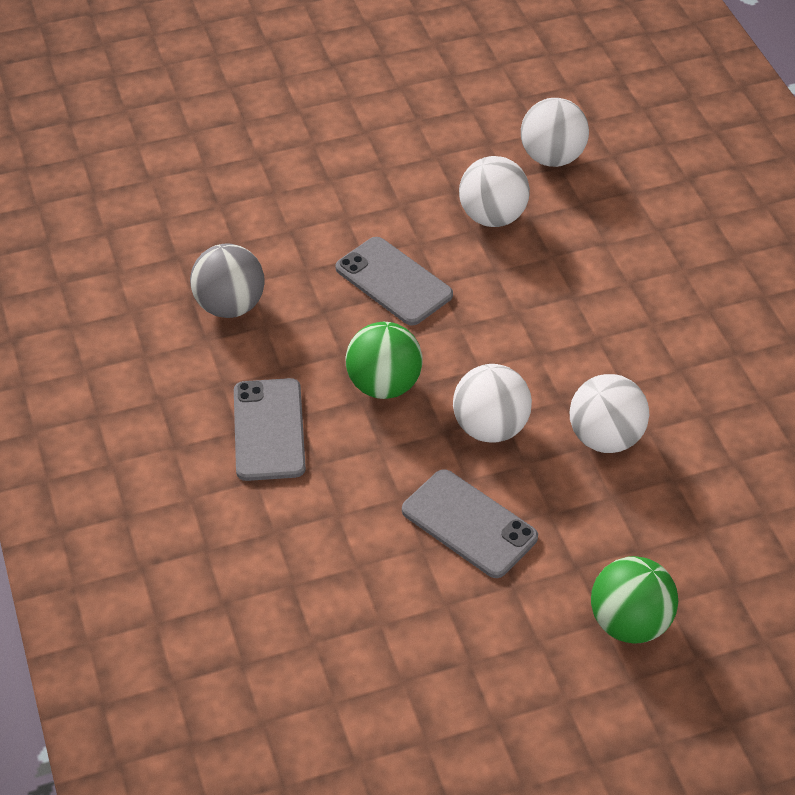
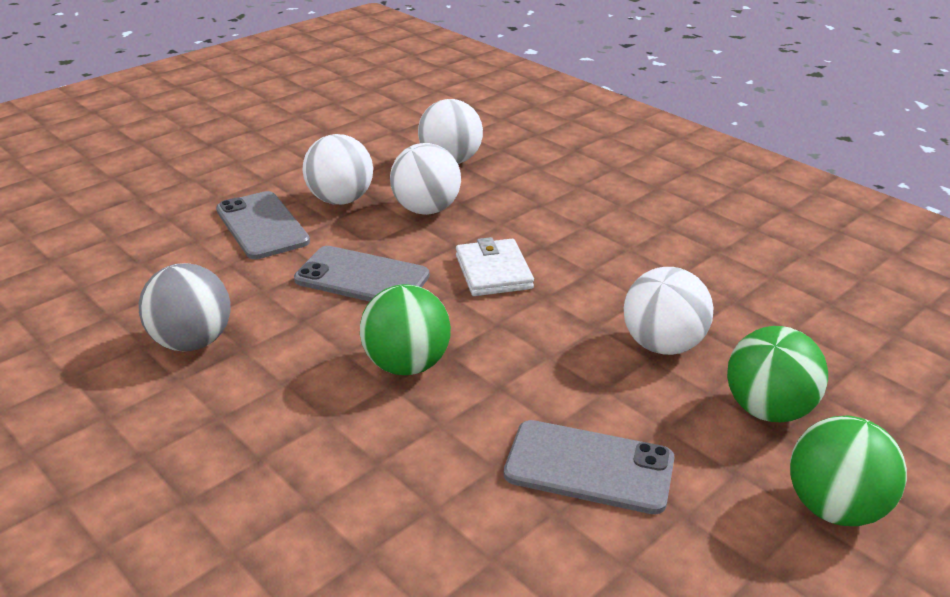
camera: 25 degrees left, 15 degrees down
(269, 430) = (298, 446): grey phone -> grey phone (262, 226)
(490, 428) = (544, 370): white ball -> white ball (340, 200)
(510, 312) = (493, 272): none -> white wallet
(646, 527) = (768, 410): none -> green ball

